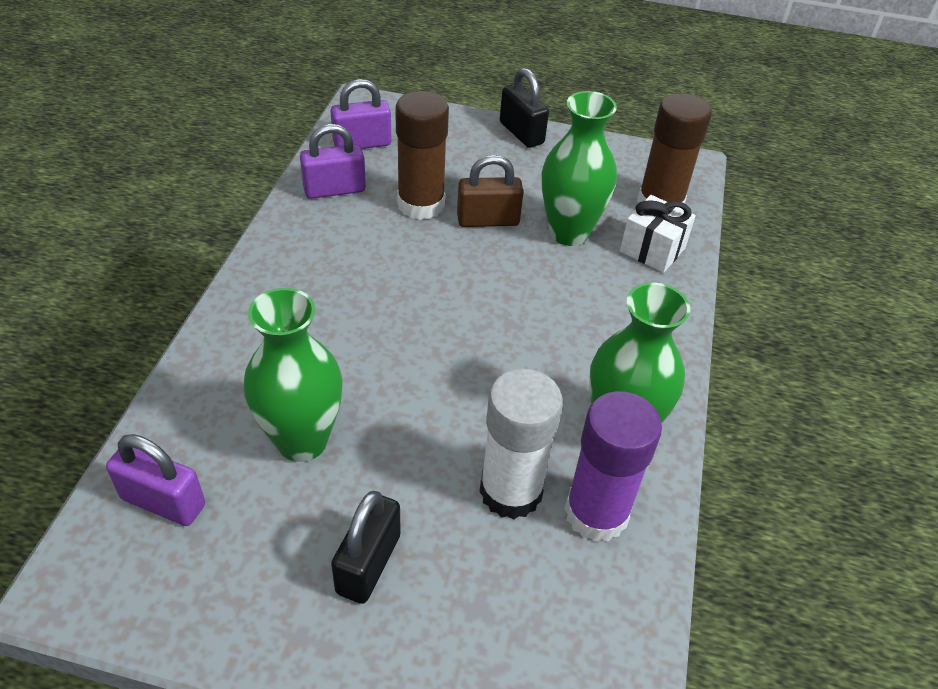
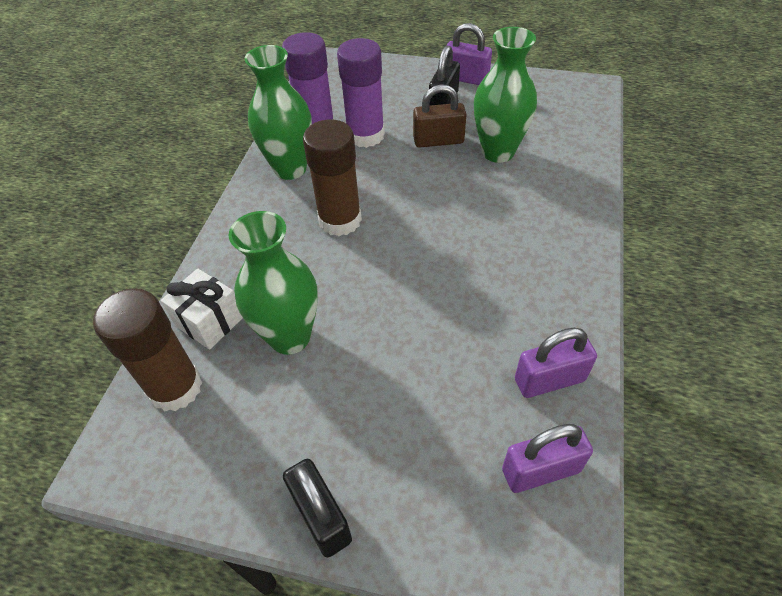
camera: 175 degrees left, 5 degrees up
(163, 501) = (566, 120): purple padlock -> purple padlock (465, 78)
(421, 204) = (448, 365): brown glue stick -> brown glue stick (340, 220)
(488, 220) = (374, 347): brown padlock -> brown padlock (438, 141)
(511, 491) = (365, 135): white glue stick -> purple glue stick

